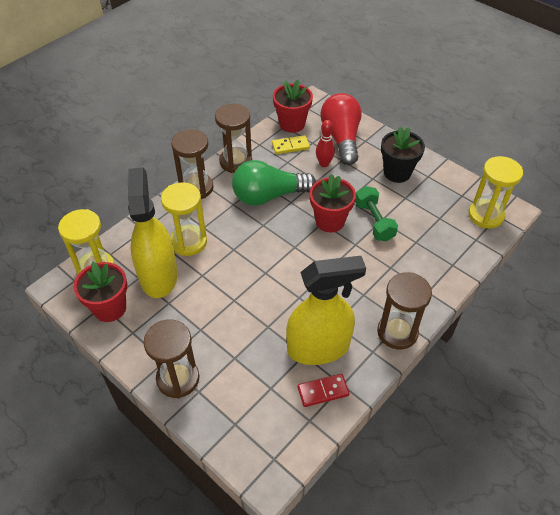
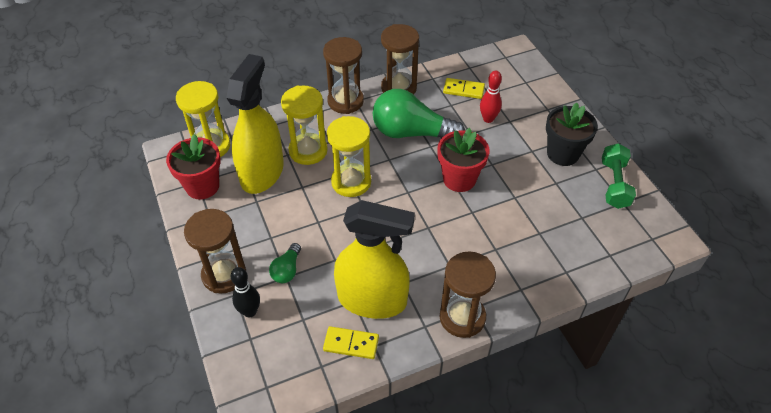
camera: 25 degrees right, 0 degrees up
(220, 401) = (250, 311): none -> black bowling pin
(232, 352) = (287, 270): none -> green light bulb
(292, 124) = (478, 68): red flower pot -> none
(323, 391) = (351, 344): red domino -> yellow domino
(341, 138) = (523, 98): red light bulb -> none
(374, 221) = (506, 196): green dumbbell -> green dumbbell (614, 184)
(485, 215) = (637, 233): yellow hourglass -> yellow hourglass (351, 182)

